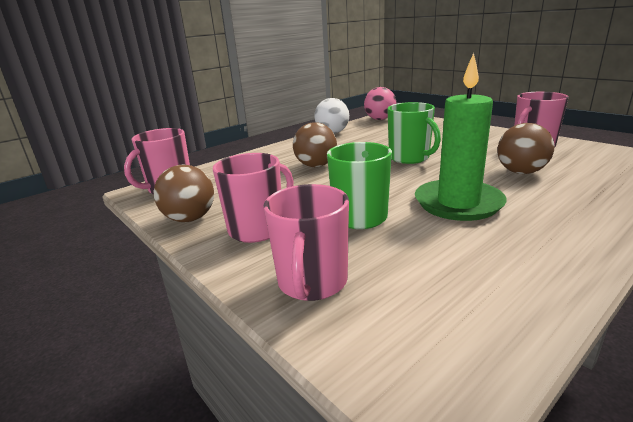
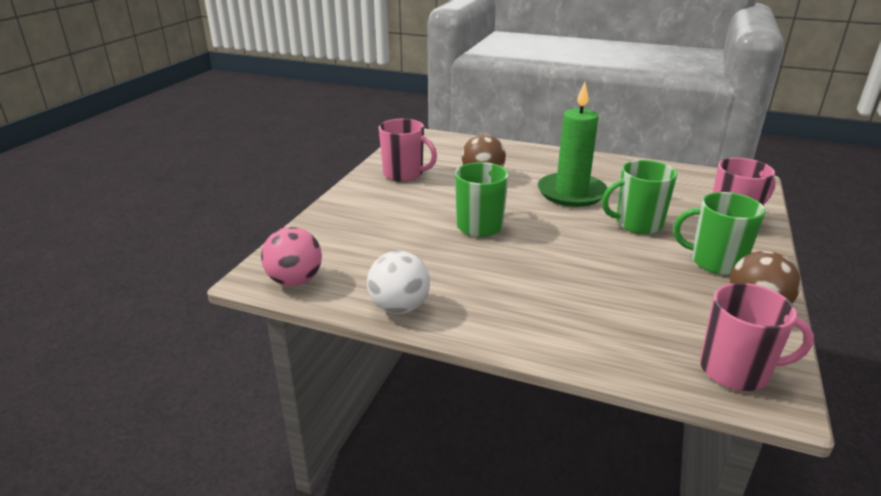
camera: 120 degrees left, 5 degrees up
(257, 229) = (715, 262): pink mug -> green mug
(316, 165) = (552, 278): brown ball -> none

